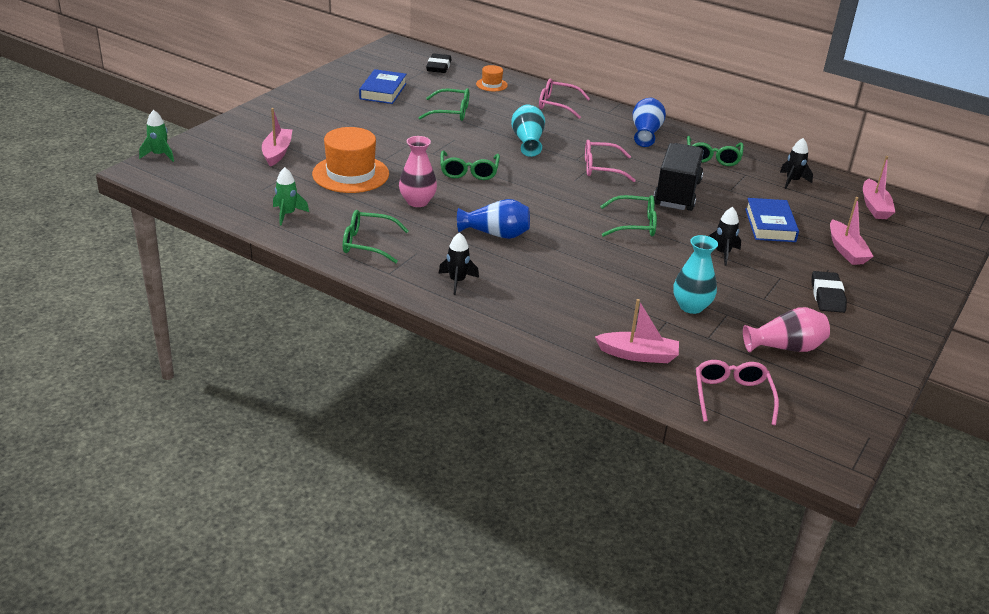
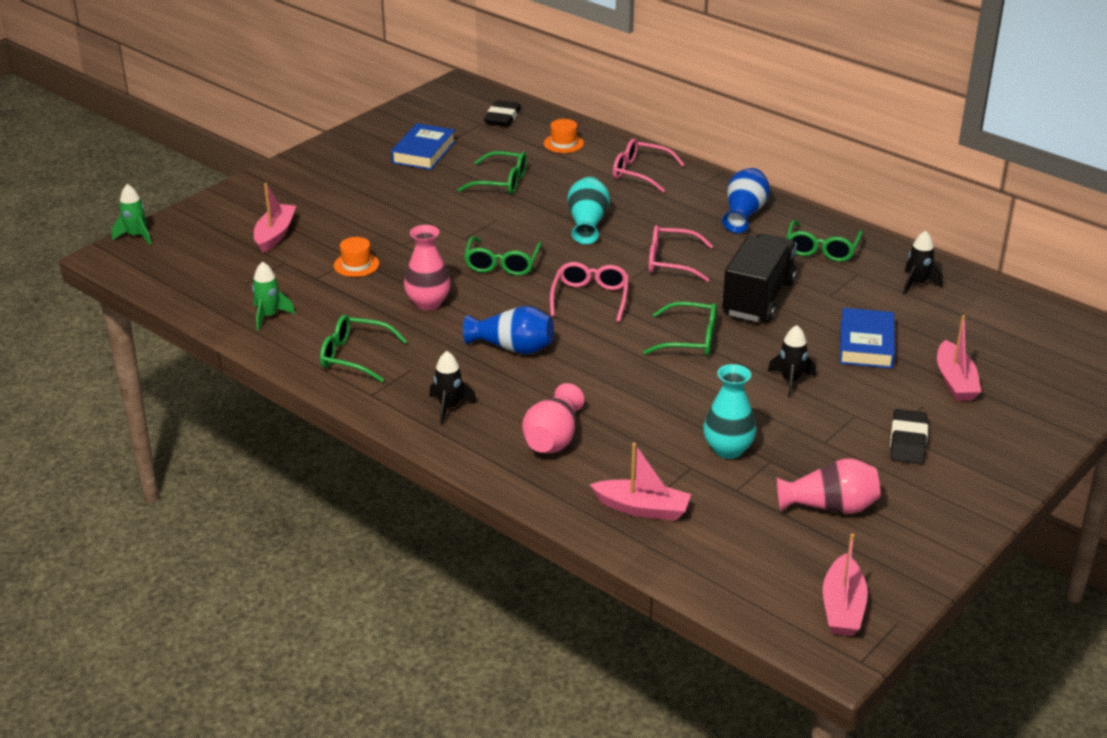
camera: 10 degrees right, 0 degrees up
(350, 174) = (356, 265): orange hat -> orange hat, size x0.49
(549, 302) = (553, 438): none -> pink vase
(732, 396) = (741, 565): pink glasses -> pink glasses (590, 298)
(874, 206) = (1016, 322): pink boat -> pink boat (843, 607)

